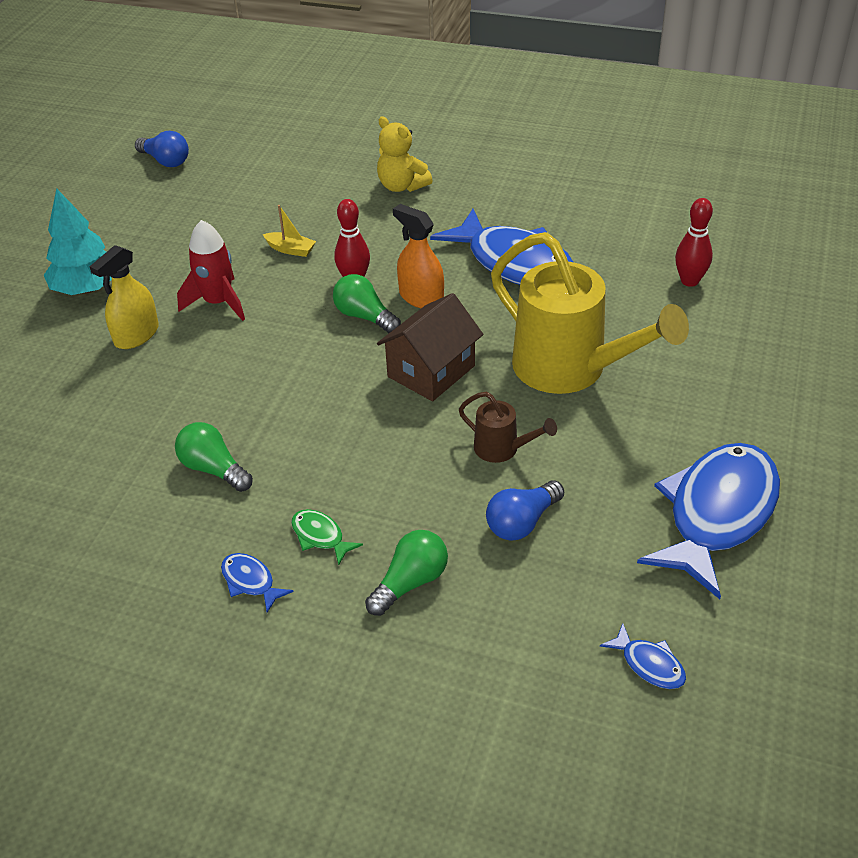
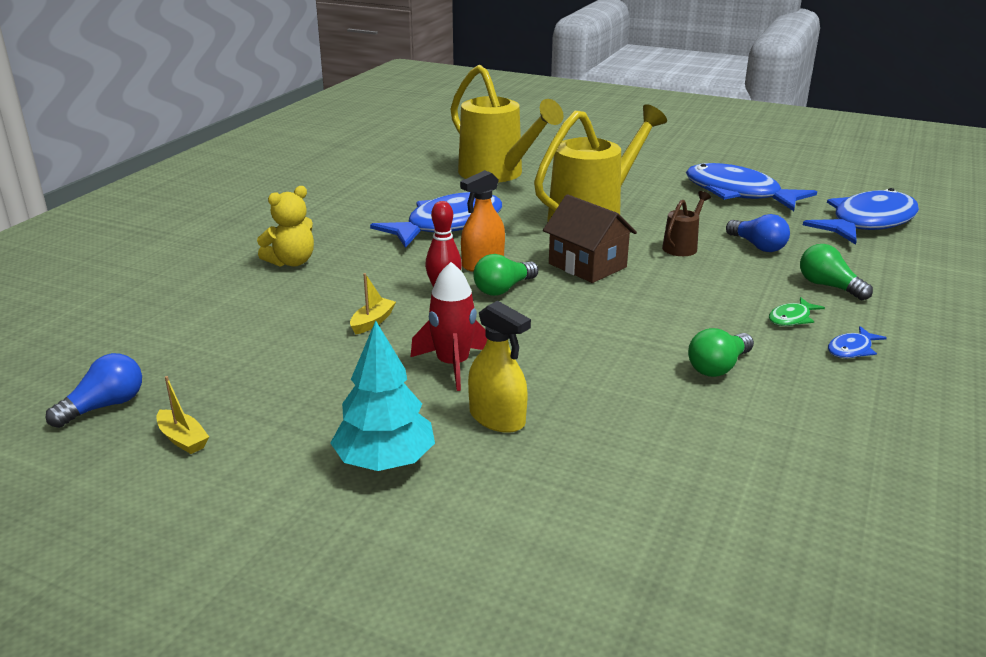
camera: 85 degrees left, 15 degrees down
(124, 200) = (183, 439): none -> yellow boat
(649, 664) = (868, 223): blue fish -> blue fish, size x2.48
(689, 281) = (497, 174): red bowling pin -> yellow watering can

